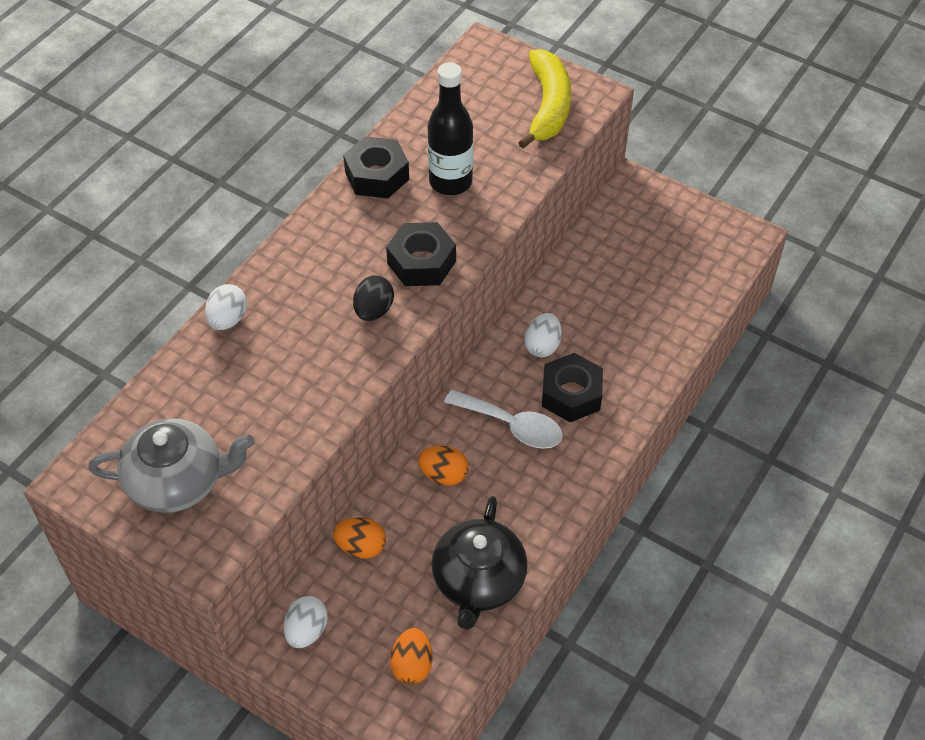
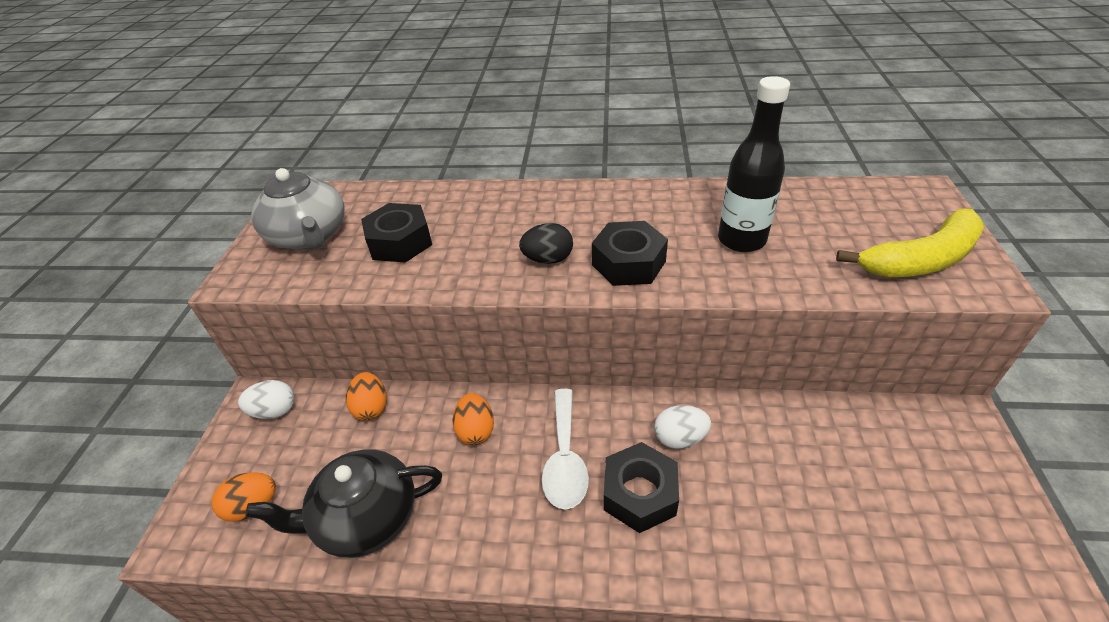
camera: 65 degrees right, 10 degrees down
(228, 319) = (480, 194): white egg -> none
(377, 176) = (698, 199): black nut -> black nut (400, 242)

